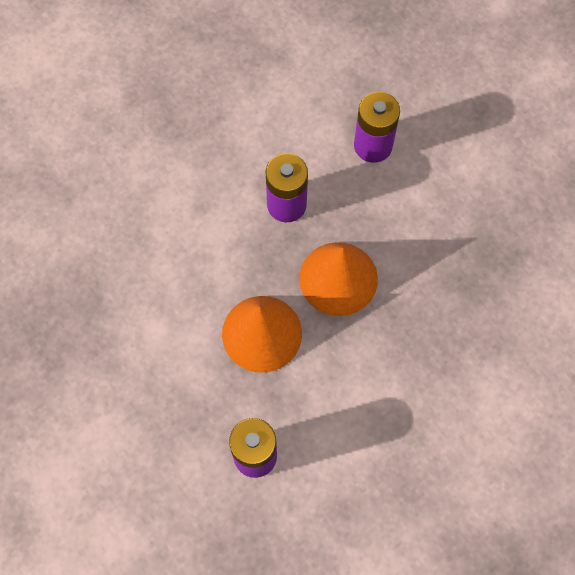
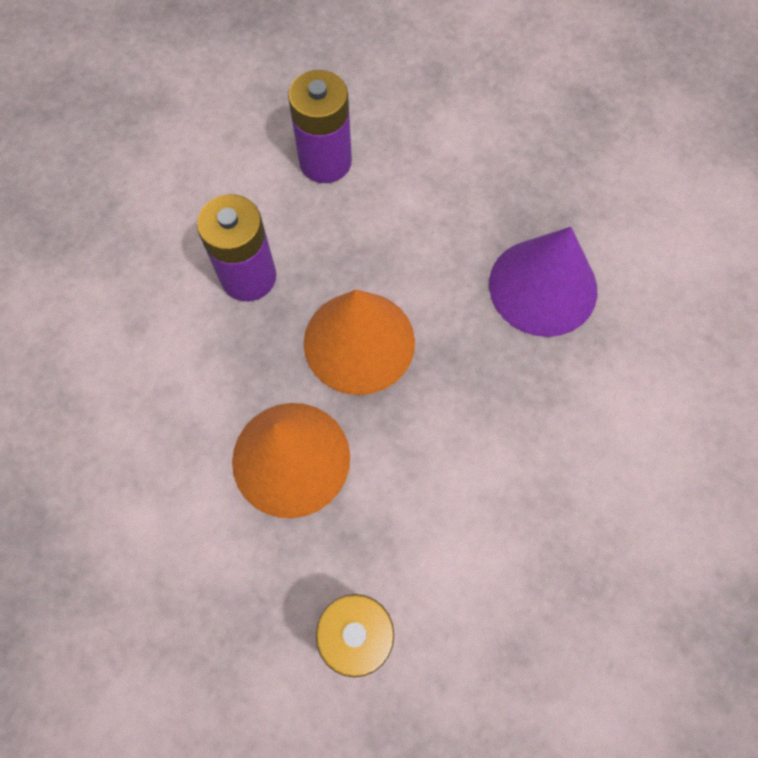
camera: 25 degrees left, 0 degrees up
(478, 294) = (543, 286): none -> purple cone

